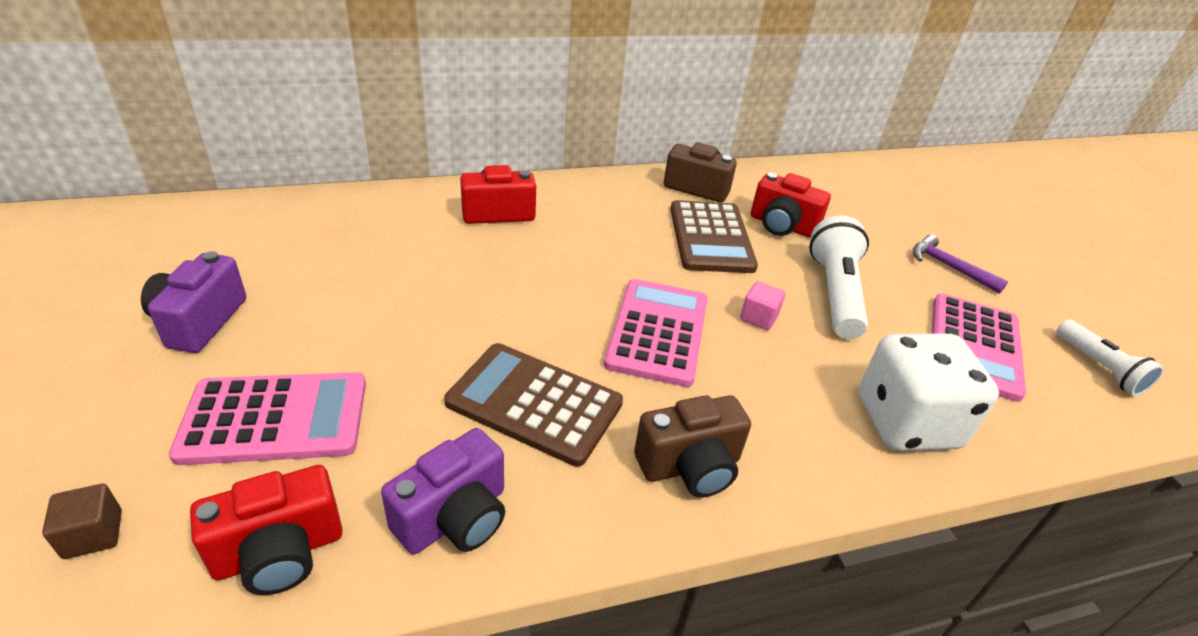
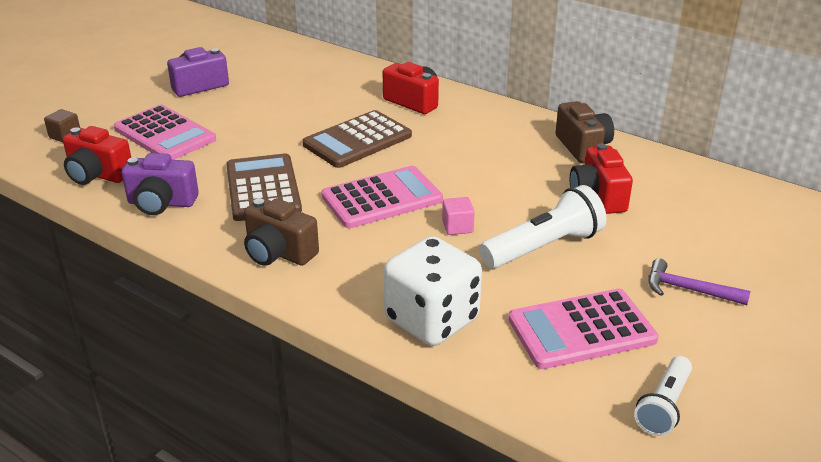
camera: 55 degrees right, 5 degrees down
(710, 237) = (523, 176): brown calculator -> brown calculator (357, 140)
(949, 267) = (688, 290): purple hammer -> purple hammer turned 75 degrees counterclockwise

